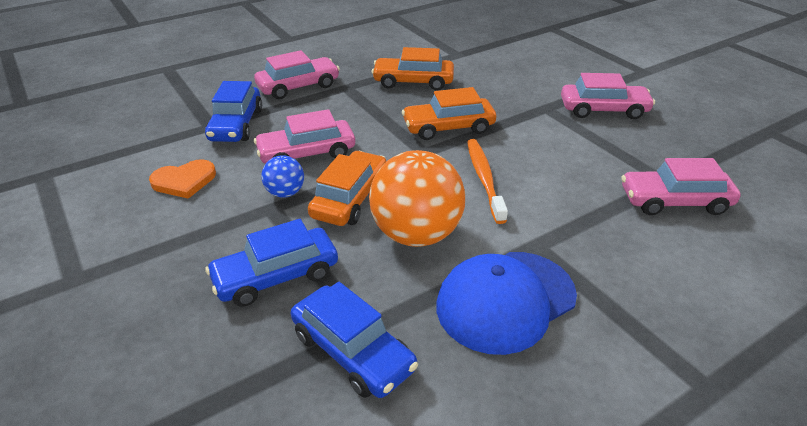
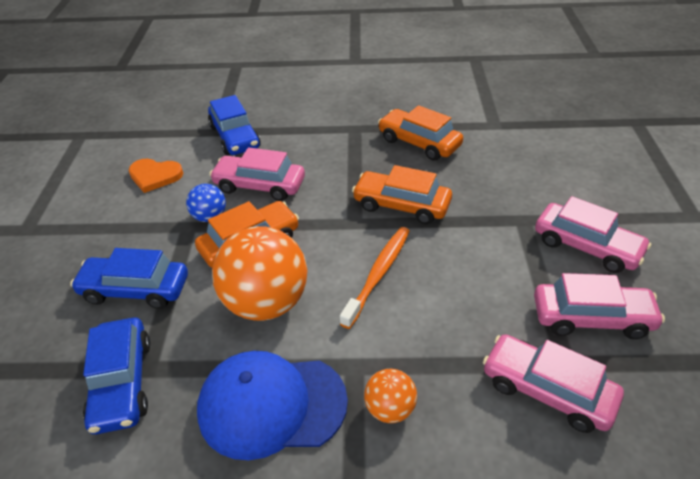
camera: 35 degrees right, 5 degrees up
(236, 125) = (235, 137): blue car -> blue car turned 60 degrees counterclockwise
(298, 86) = (316, 115): pink car -> pink car (591, 318)
(593, 259) = (390, 409): none -> orange ball

